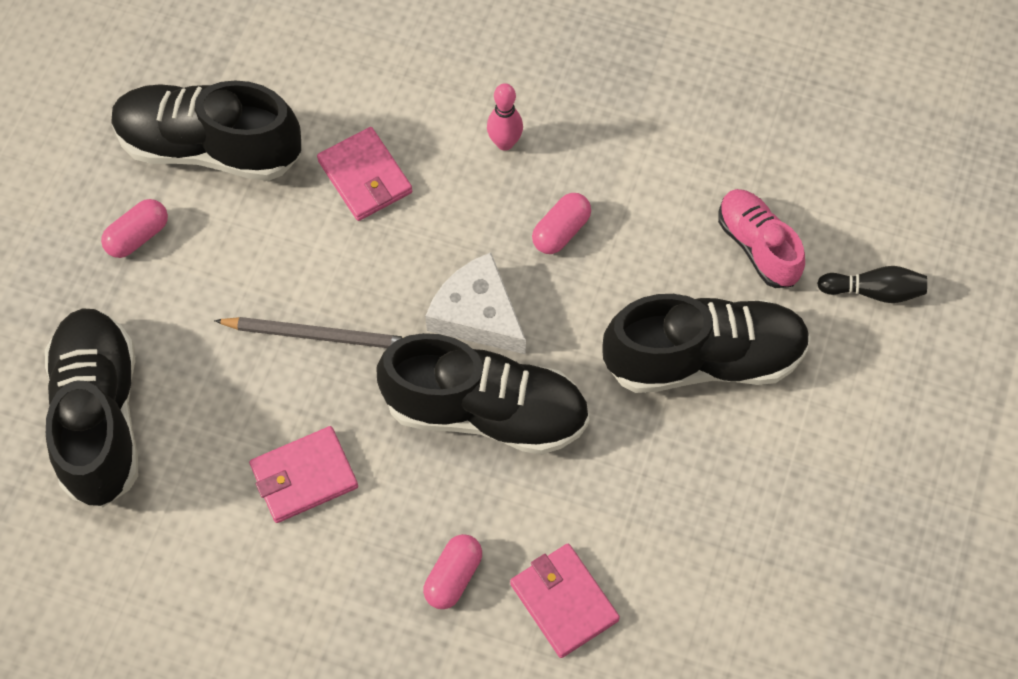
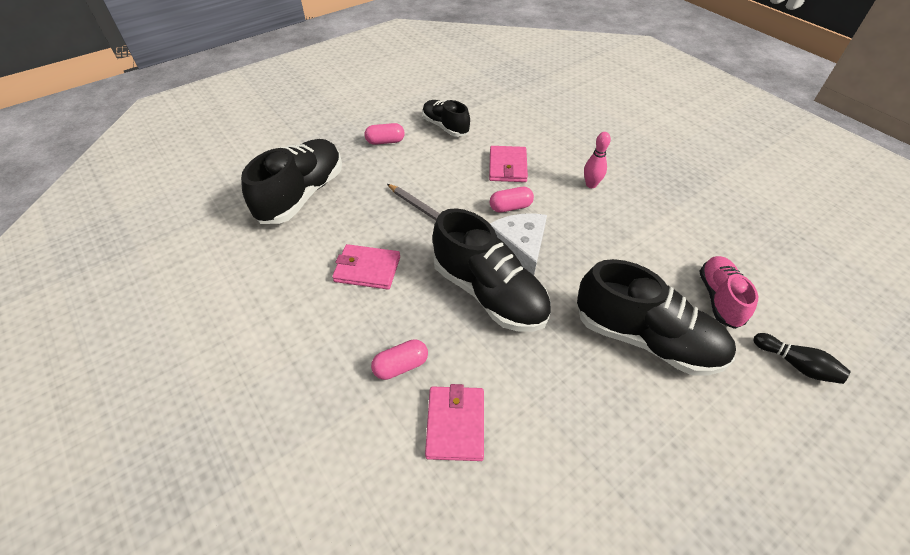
camera: 35 degrees right, 15 degrees down
(210, 147) = (445, 127): black shoe -> black shoe, size x0.59
(561, 231) = (596, 233): pink capsule -> pink capsule (510, 207)

